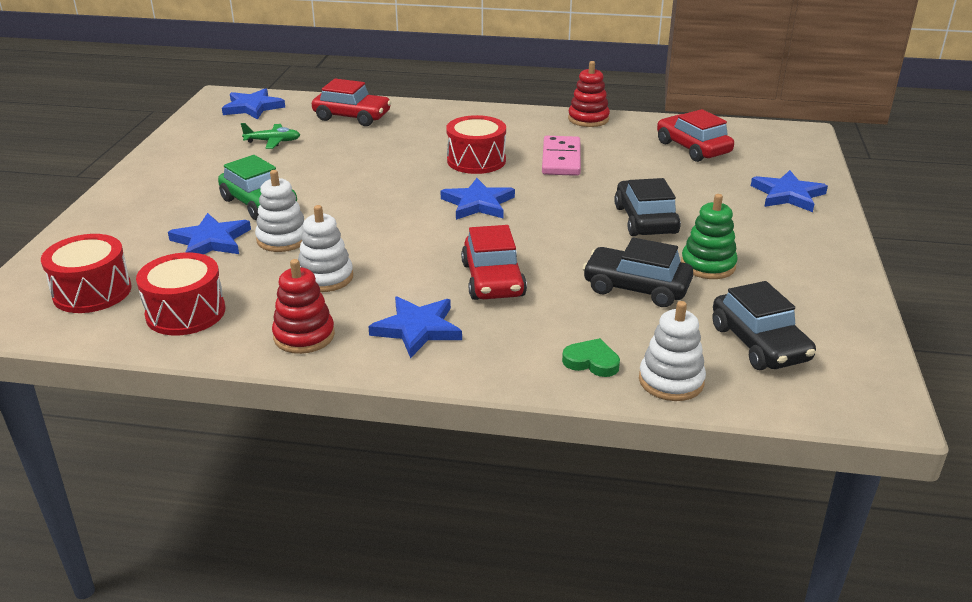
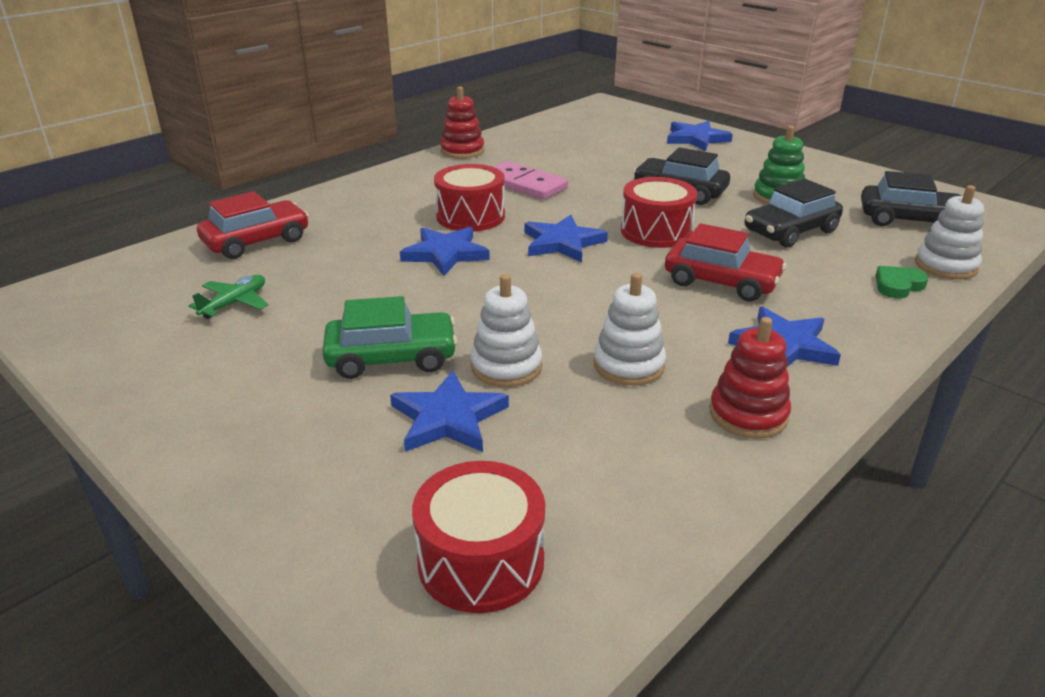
camera: 55 degrees left, 0 degrees up
(186, 313) = (621, 487): red drum -> red drum (656, 231)
(253, 107) = (107, 289): blue star -> blue star (445, 254)
(693, 148) = (577, 138): red car -> none

